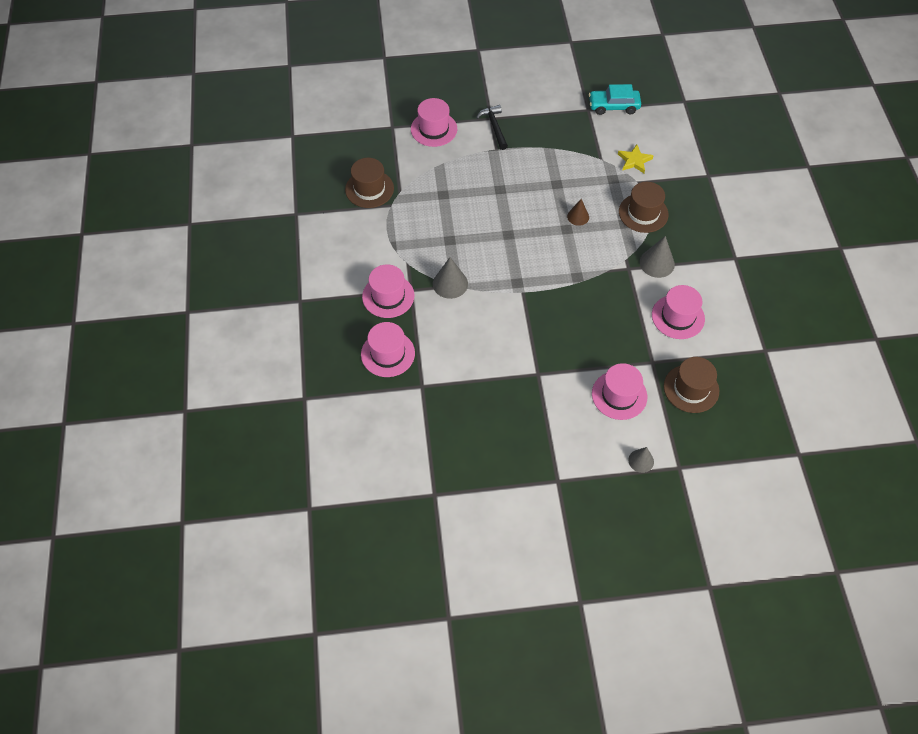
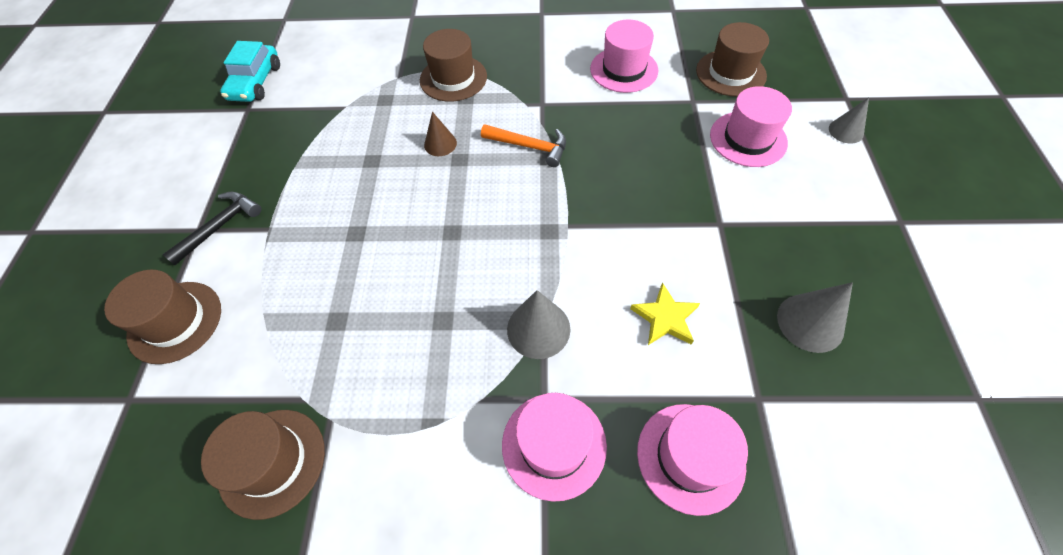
camera: 80 degrees left, 0 degrees up
(434, 129) = (175, 321): pink hat -> brown hat
(494, 127) = (220, 226): black hammer -> black hammer turned 135 degrees clockwise
(585, 265) = (529, 146): none -> orange hammer
(634, 160) = (362, 75): yellow star -> yellow star (665, 318)
(657, 263) = (538, 77): grey cone -> grey cone (810, 322)

